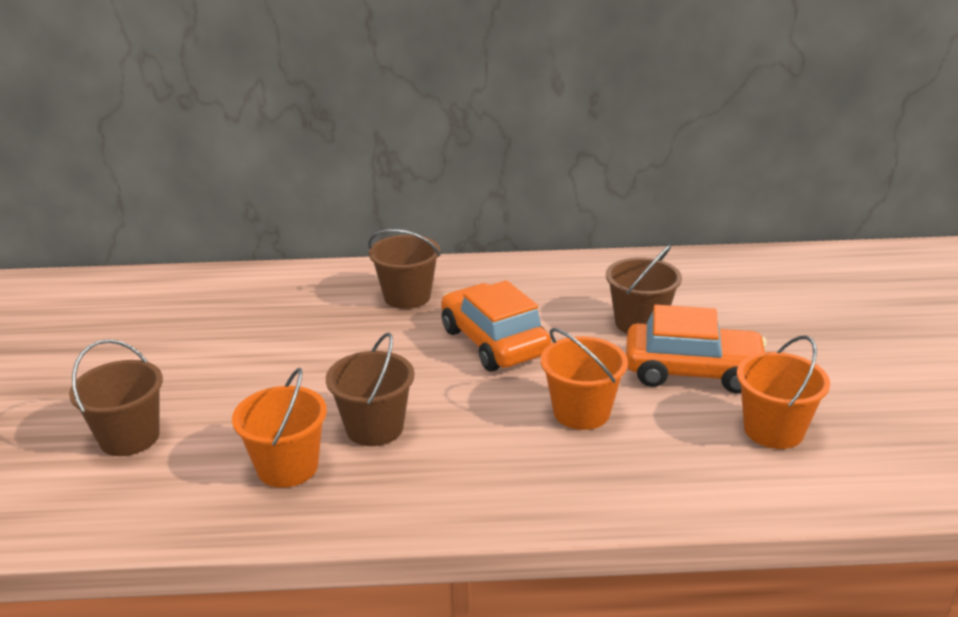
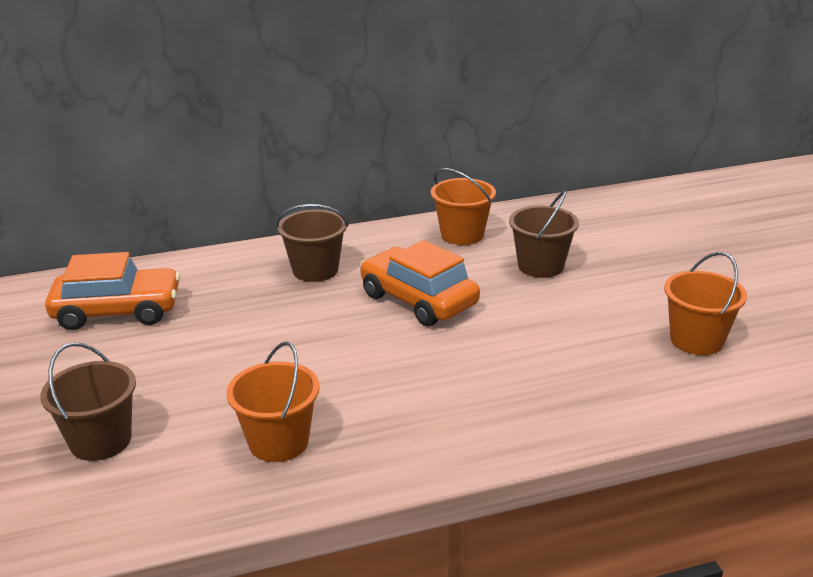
camera: 15 degrees left, 0 degrees up
(374, 428) = (345, 393): brown bucket -> none
(581, 412) = (528, 350): orange bucket -> orange bucket (462, 235)
(692, 371) = (606, 301): orange car -> orange car (117, 311)

